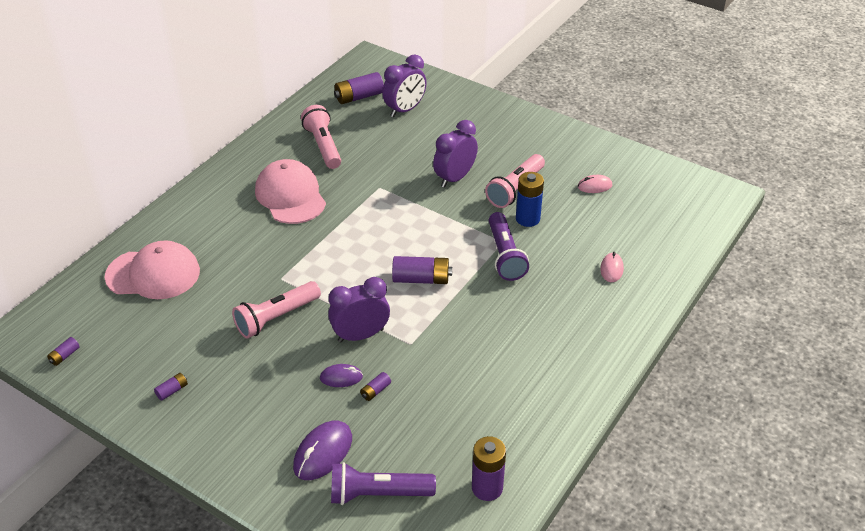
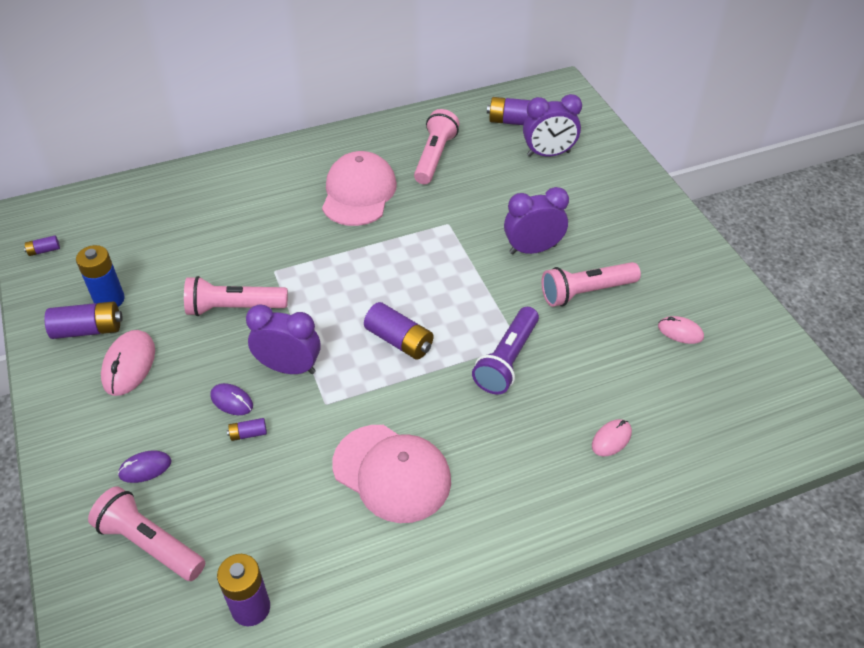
camera: 35 degrees right, 5 degrees up
(153, 274) = (177, 211): pink cap -> pink cap (392, 473)
(172, 390) = (88, 330): purple battery -> purple battery, size x2.01
(234, 396) = (129, 365): none -> pink mouse
(323, 452) = (145, 468): purple mouse -> purple mouse, size x0.60
(378, 494) = (150, 543): purple flashlight -> pink flashlight
(527, 219) = (569, 332): blue battery -> blue battery (109, 300)

